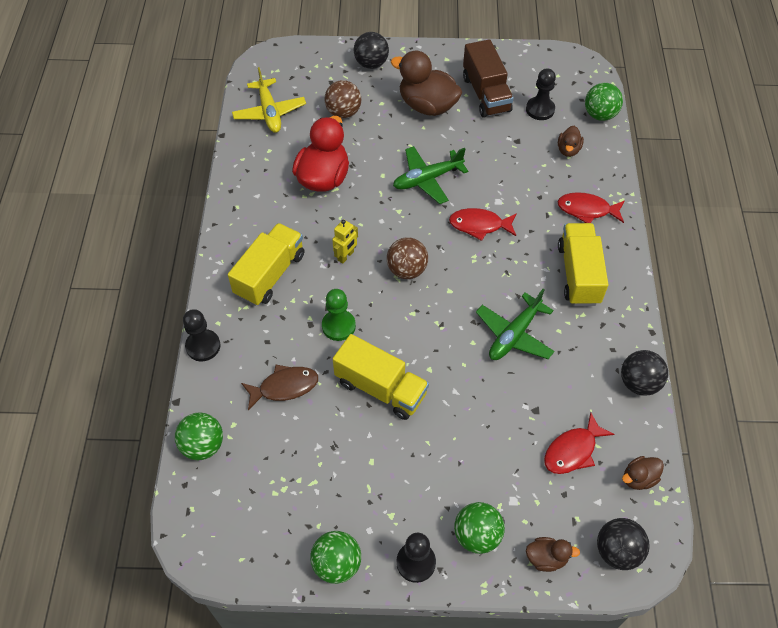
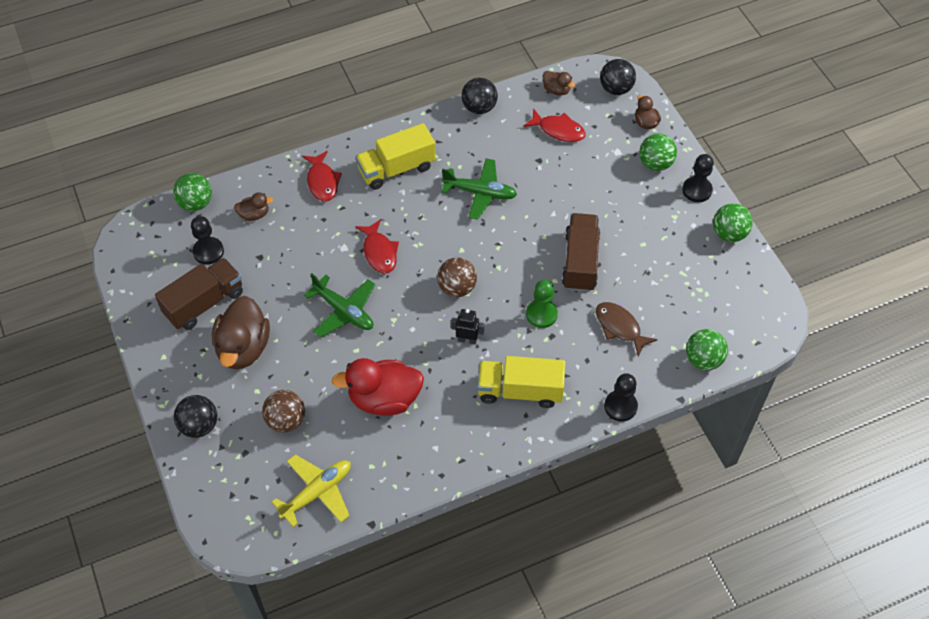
camera: 115 degrees left, 0 degrees up
(346, 256) = (467, 340): yellow robot -> black robot
(381, 388) = (580, 262): yellow truck -> brown truck

